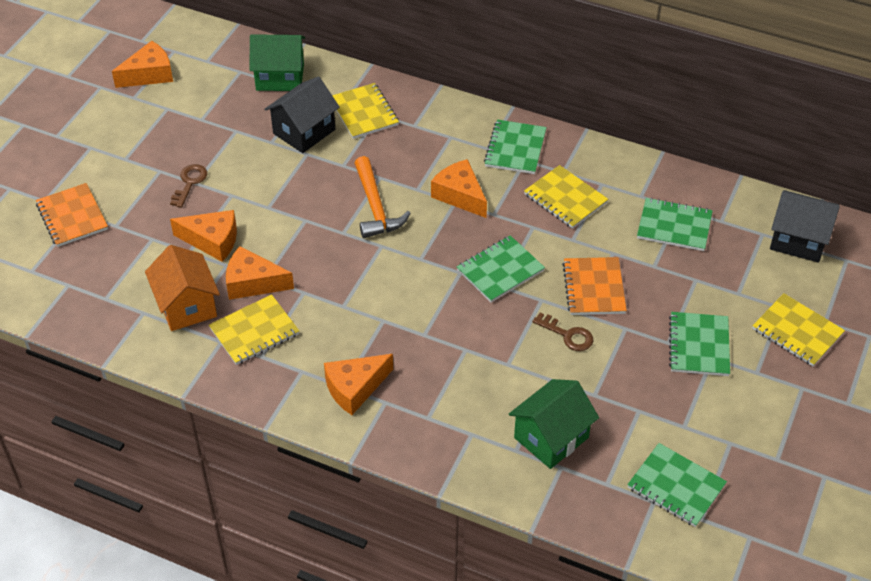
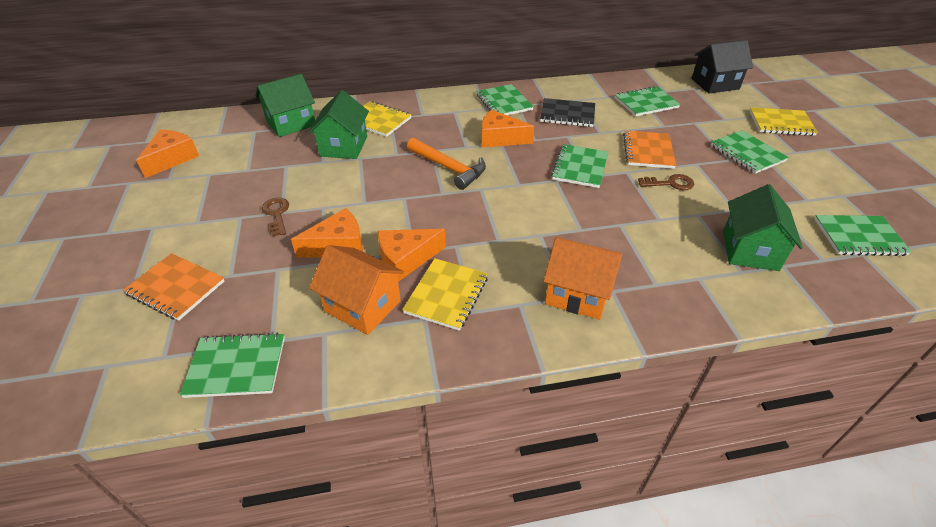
camera: 35 degrees left, 5 degrees down
(70, 305) = (236, 367): none -> green notebook
(304, 131) = (344, 146): black house -> green house
(355, 388) = (577, 294): orange cheese -> orange house
(565, 198) = (567, 114): yellow notebook -> black notebook
(594, 288) = (648, 151): orange notebook -> orange notebook turned 45 degrees clockwise

